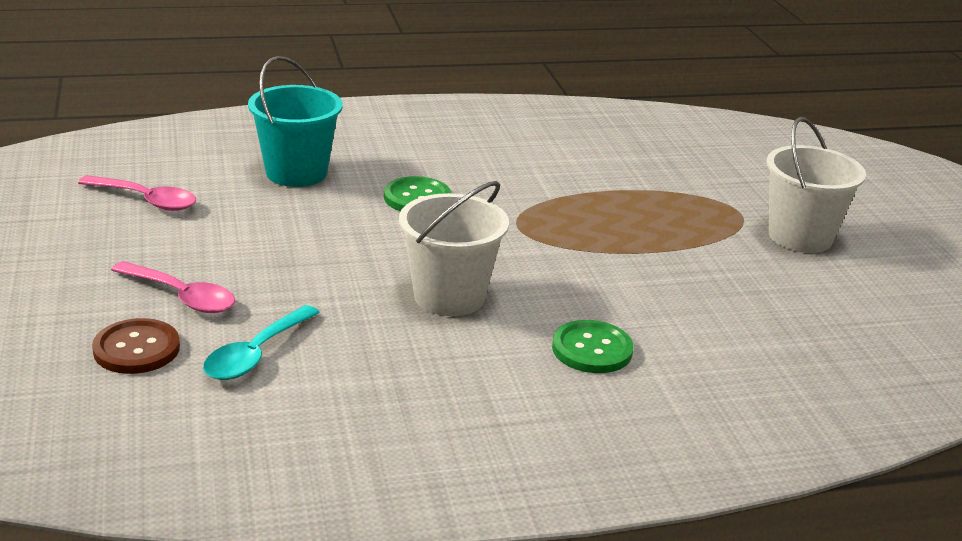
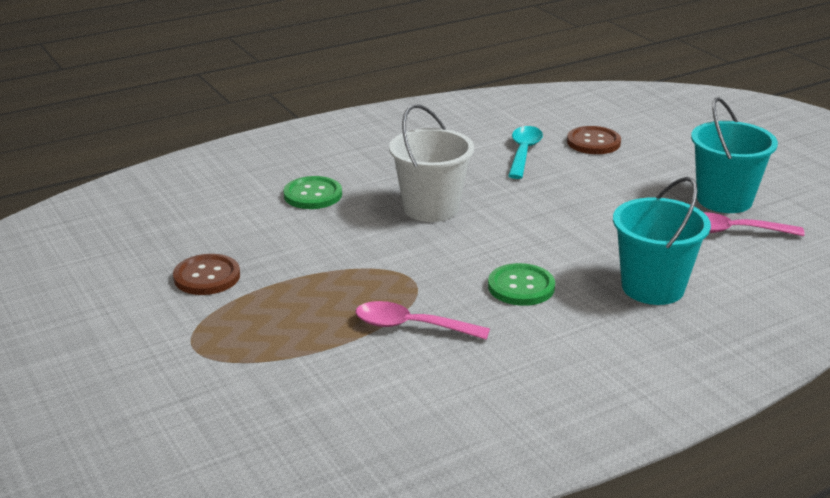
camera: 165 degrees right, 0 degrees up
(98, 232) = (724, 200): none -> turquoise bucket
(182, 296) = (607, 172): pink spoon -> pink spoon (411, 326)
(732, 271) = (207, 277): none -> brown button
(800, 237) = (133, 330): white bucket -> none

